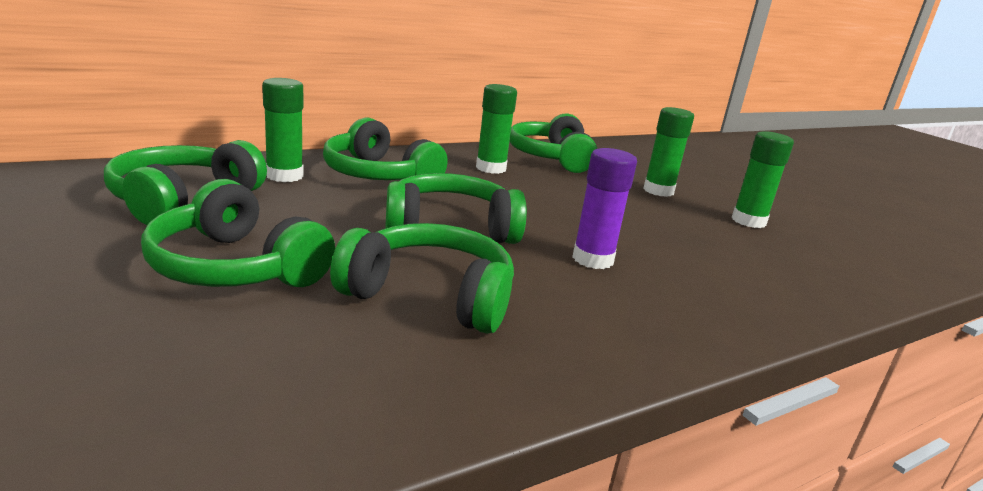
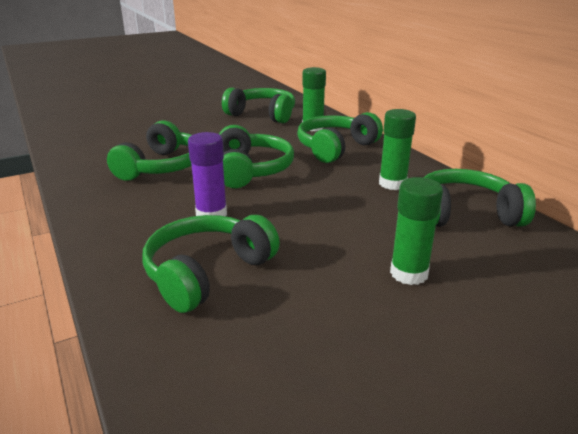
camera: 95 degrees right, 5 degrees up
(235, 267) = (190, 131): green headphones -> green headphones (207, 272)
(748, 221) = (342, 331): green glue stick -> none

